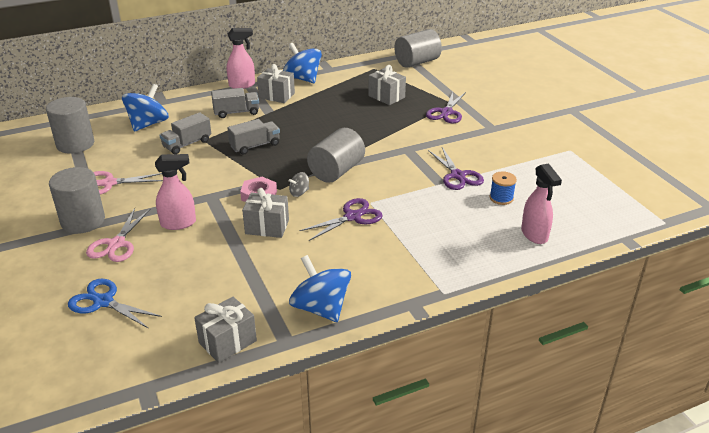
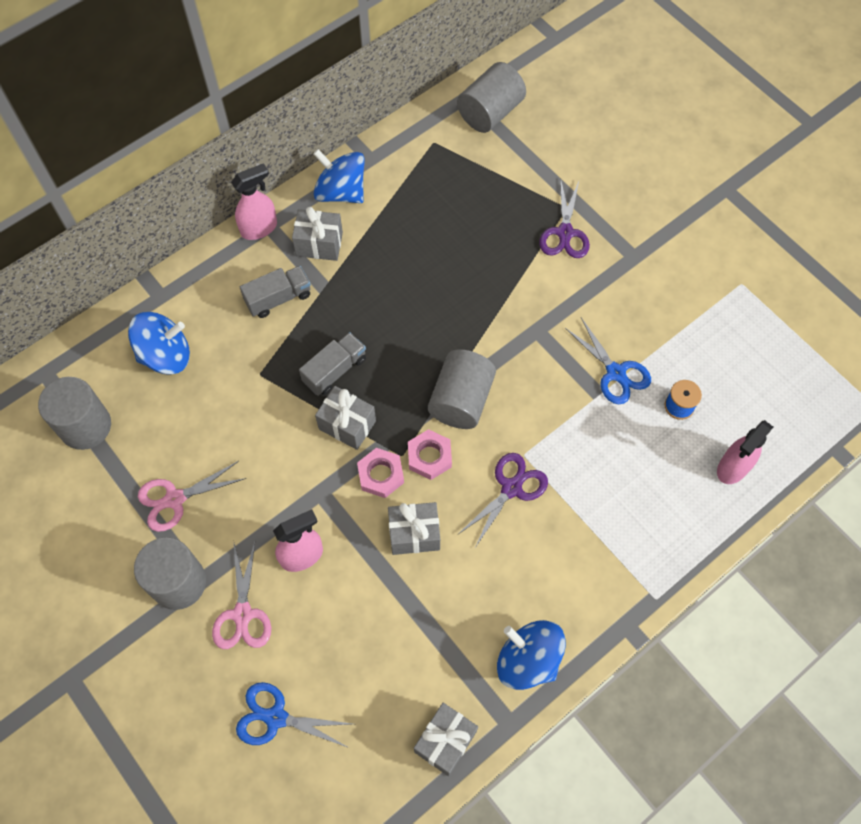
camera: 15 degrees left, 30 degrees up
(148, 124) = (166, 355): blue spinning top -> blue spinning top turned 60 degrees clockwise
(187, 144) = (241, 388): grey truck -> none
(299, 192) = (429, 457): grey spinning top -> pink nut
(386, 96) = (473, 212): grey gift -> grey gift (347, 425)
(458, 176) = (616, 373): purple scissors -> blue scissors
(534, 235) = (732, 468): pink spray bottle -> pink spray bottle turned 75 degrees clockwise

